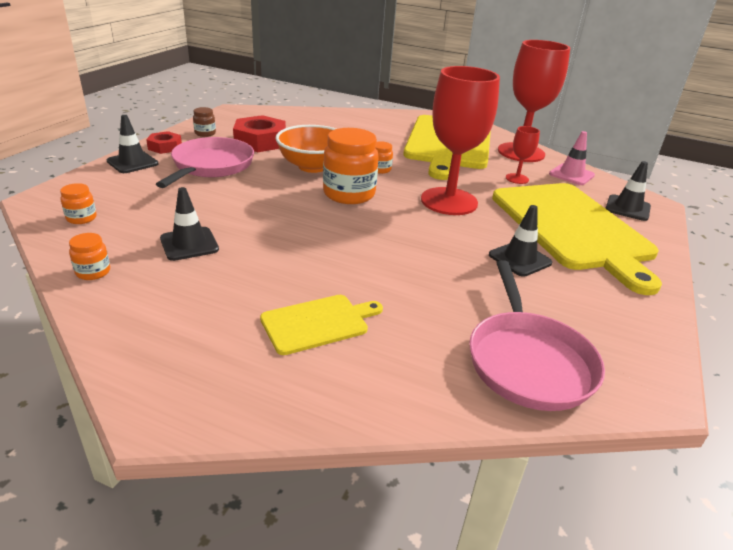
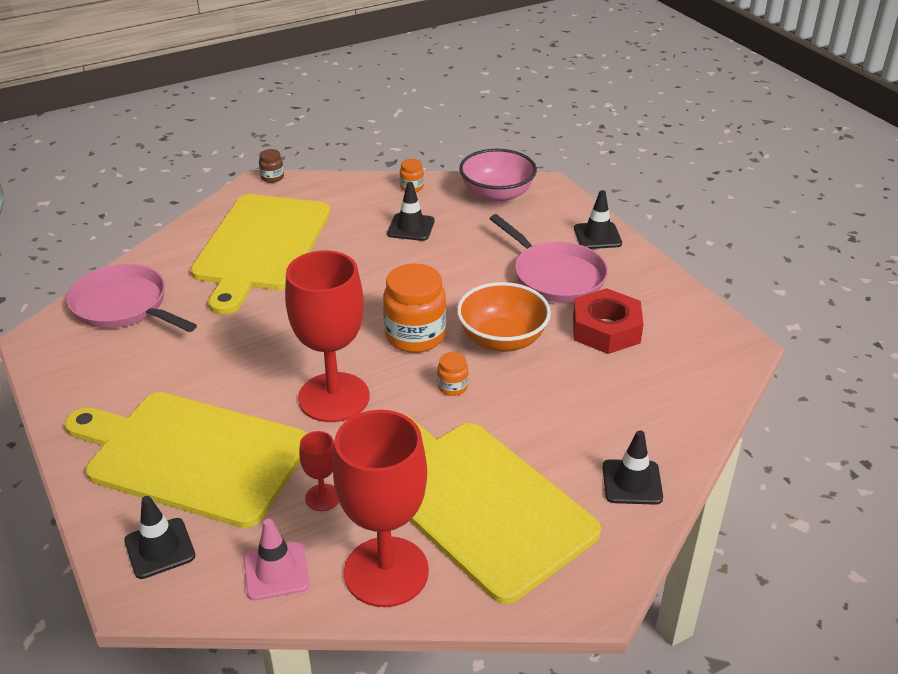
camera: 130 degrees right, 5 degrees up
(81, 218) = (497, 195): orange jar -> pink bowl
(165, 147) = (629, 262): red nut -> none
(205, 133) = (658, 298): brown jar -> brown jar (272, 177)
(318, 323) = (261, 246): yellow cutting board -> yellow cutting board, size x2.19
(519, 259) = (201, 378): black traffic cone -> black traffic cone (632, 482)

